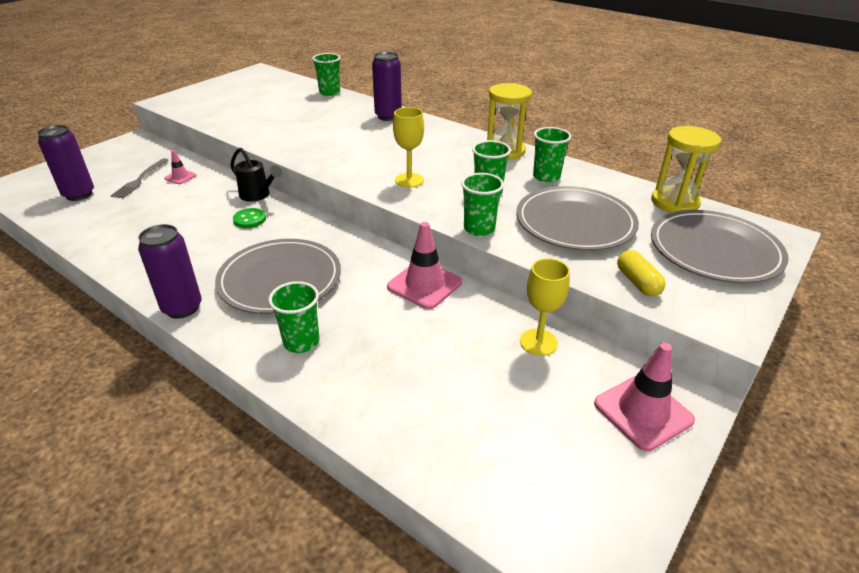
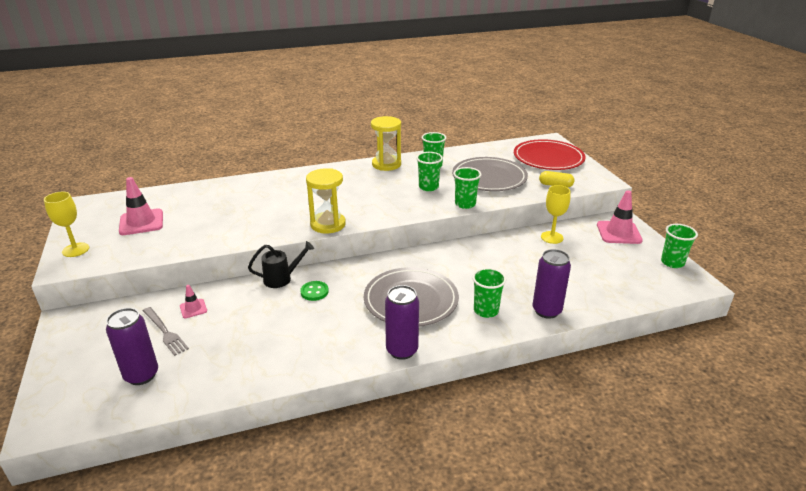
camera: 55 degrees left, 5 degrees down
(329, 92) = (193, 188): green cup -> green cup (672, 262)
(388, 116) = (277, 181): purple can -> purple can (546, 311)
(409, 180) = (382, 205): yellow goblet -> yellow goblet (75, 250)
(424, 284) = (470, 251): pink traffic cone -> pink traffic cone (141, 222)
(674, 202) = (499, 147): yellow hourglass -> yellow hourglass (328, 224)
(714, 251) = (548, 158): grey plate -> red plate

